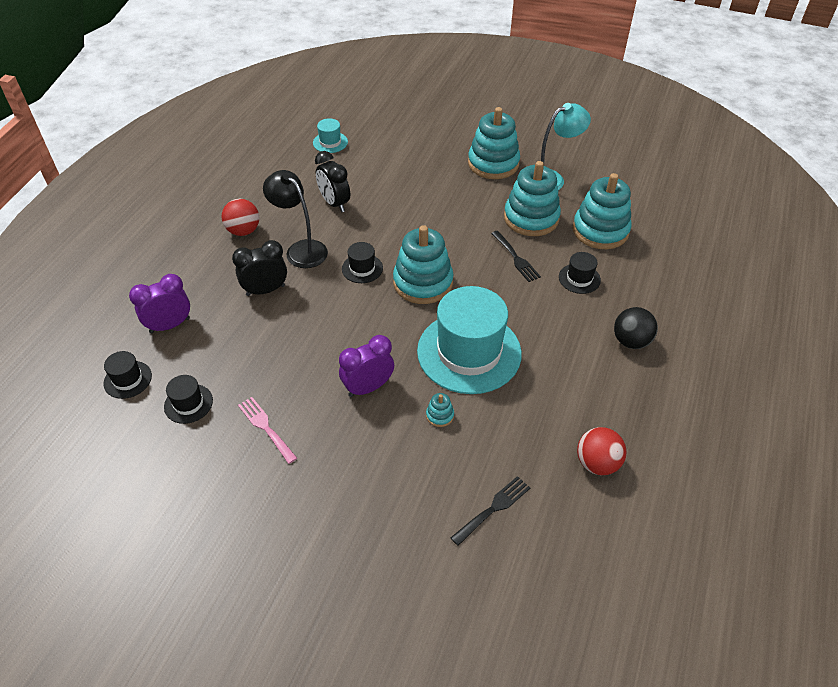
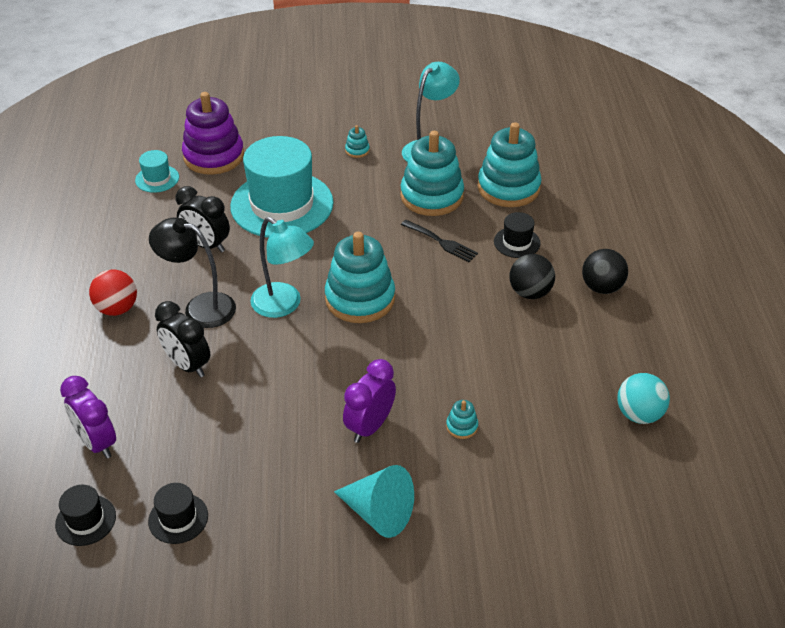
camera: 25 degrees left, 5 degrees down
(170, 325) = (97, 443): purple clock -> purple clock turned 75 degrees counterclockwise
(265, 290) = (188, 365): black clock -> black clock turned 90 degrees counterclockwise
(265, 427) = (284, 509): pink fork -> none
(332, 459) = (378, 513): none -> turquoise cone
(362, 268) = (284, 305): black hat -> turquoise lamp
(381, 137) = (214, 156): none -> purple stacking toy
(469, 352) = (452, 353): turquoise hat -> turquoise hat (282, 204)
(493, 163) = (357, 150): turquoise stacking toy -> turquoise stacking toy, size x0.41
(493, 508) = (569, 495): black fork -> none
(565, 324) = (530, 292): none -> black ball
(597, 463) = (639, 414): red ball -> turquoise ball

